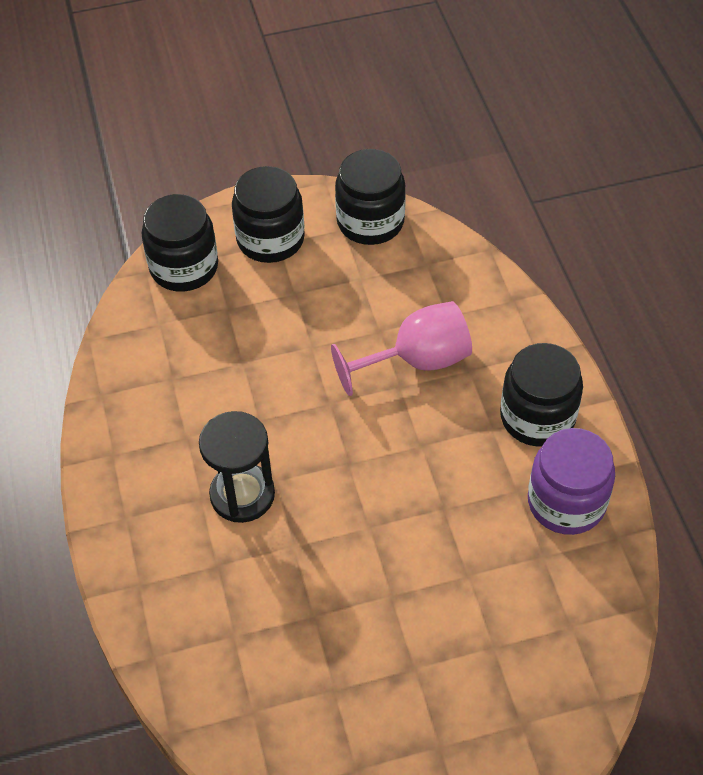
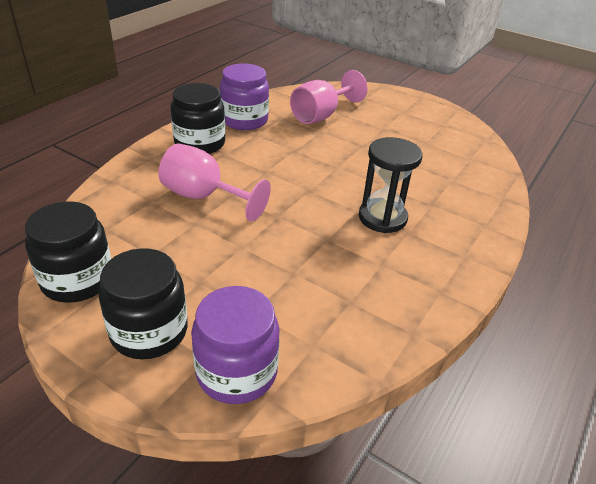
camera: 135 degrees left, 15 degrees down
(184, 267) = (237, 372): black jar -> purple jar
(512, 611) = (321, 115): none -> pink goblet

